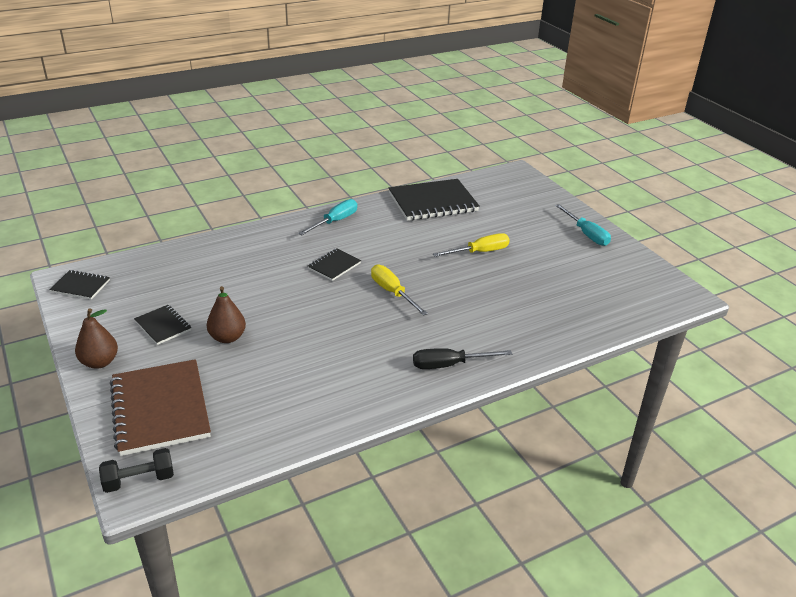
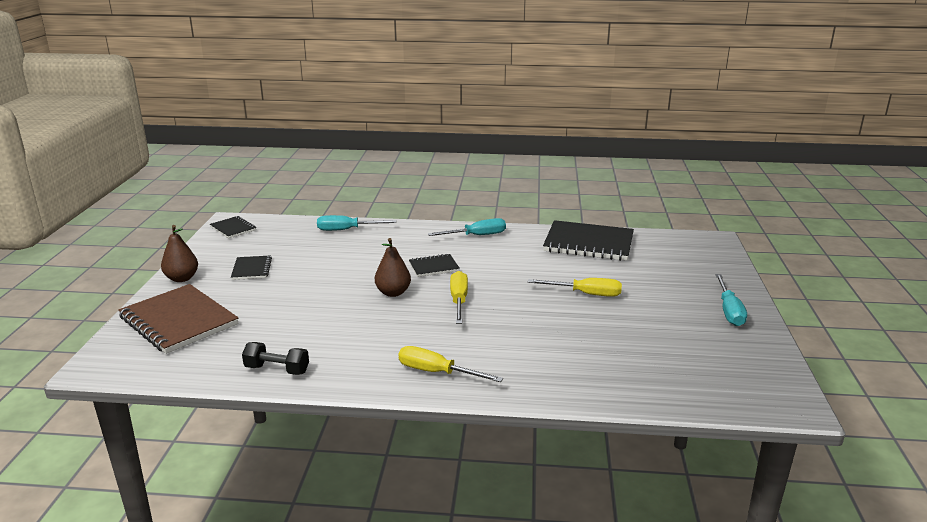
camera: 35 degrees right, 10 degrees down
(139, 480) = (105, 361): black dumbbell -> black dumbbell (277, 370)
(160, 409) = (178, 321): brown notebook -> brown notebook turned 60 degrees counterclockwise
(206, 251) = (347, 230): none -> turquoise screwdriver
(227, 337) = (285, 291): brown pear -> brown pear (393, 293)
(449, 365) = (437, 372): black screwdriver -> yellow screwdriver

